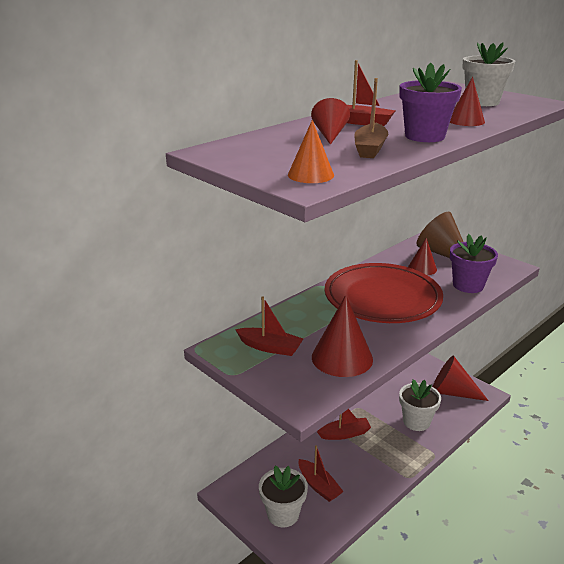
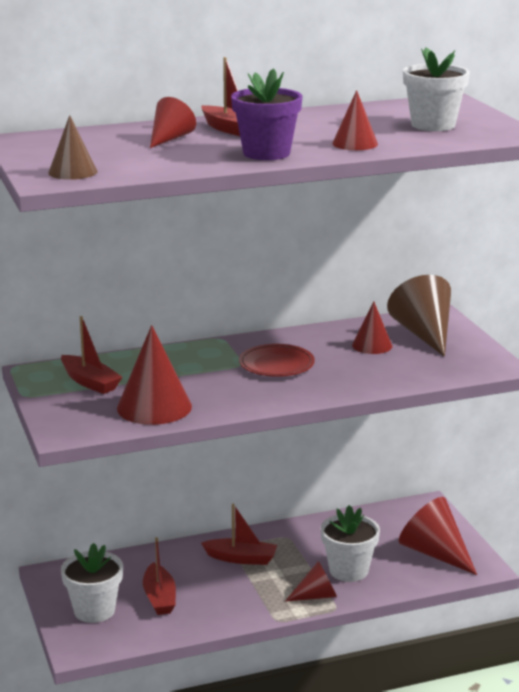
camera: 25 degrees right, 5 degrees down
(310, 175) = (72, 172): orange cone -> brown cone
(370, 149) = (180, 157): brown boat -> none
(382, 298) = (276, 364): red plate -> red plate, size x0.49
(415, 448) = (316, 596): none -> red cone
(468, 285) = (404, 373): purple flower pot -> none

